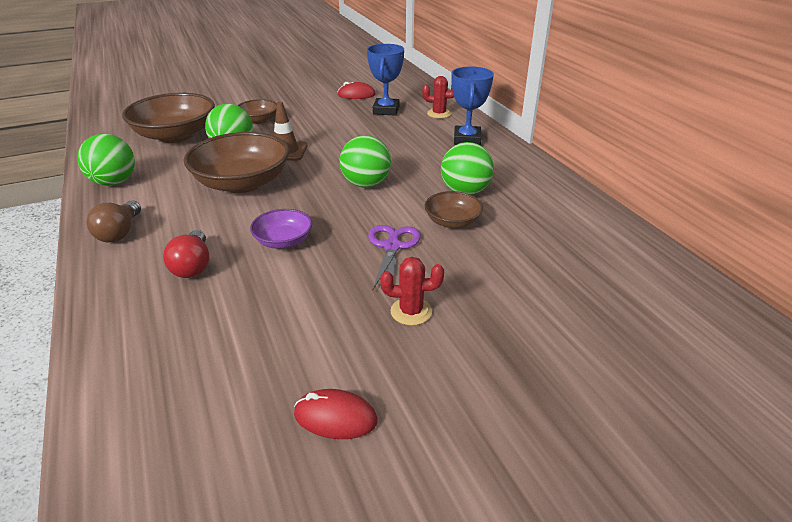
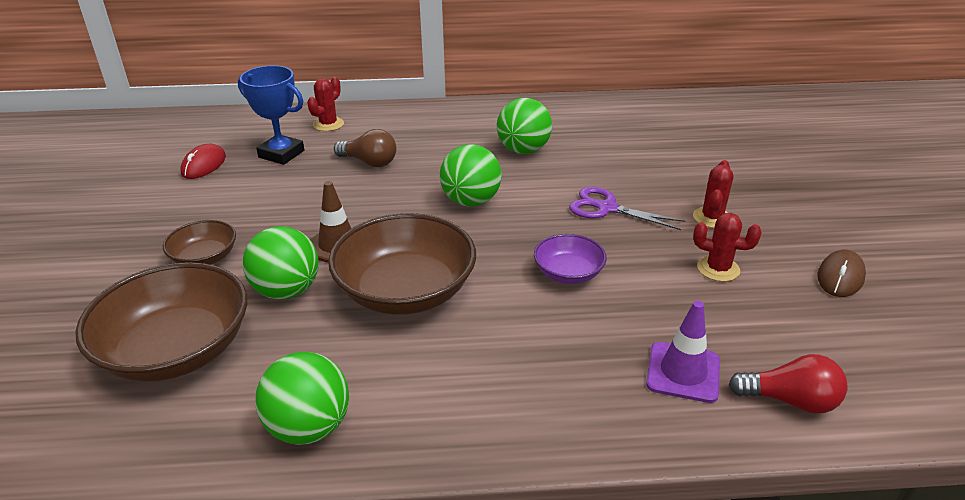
camera: 70 degrees left, 0 degrees up
(119, 232) = (484, 416): brown light bulb -> brown light bulb (369, 162)
(164, 312) = (683, 372): none -> purple traffic cone
(193, 266) = (596, 346): red light bulb -> red light bulb (790, 400)
(318, 322) = (718, 269): none -> red cactus
(335, 417) = (840, 277): red mouse -> brown mouse
(452, 221) = (576, 168): brown bowl -> none
(467, 139) = (410, 124): blue trophy -> none

